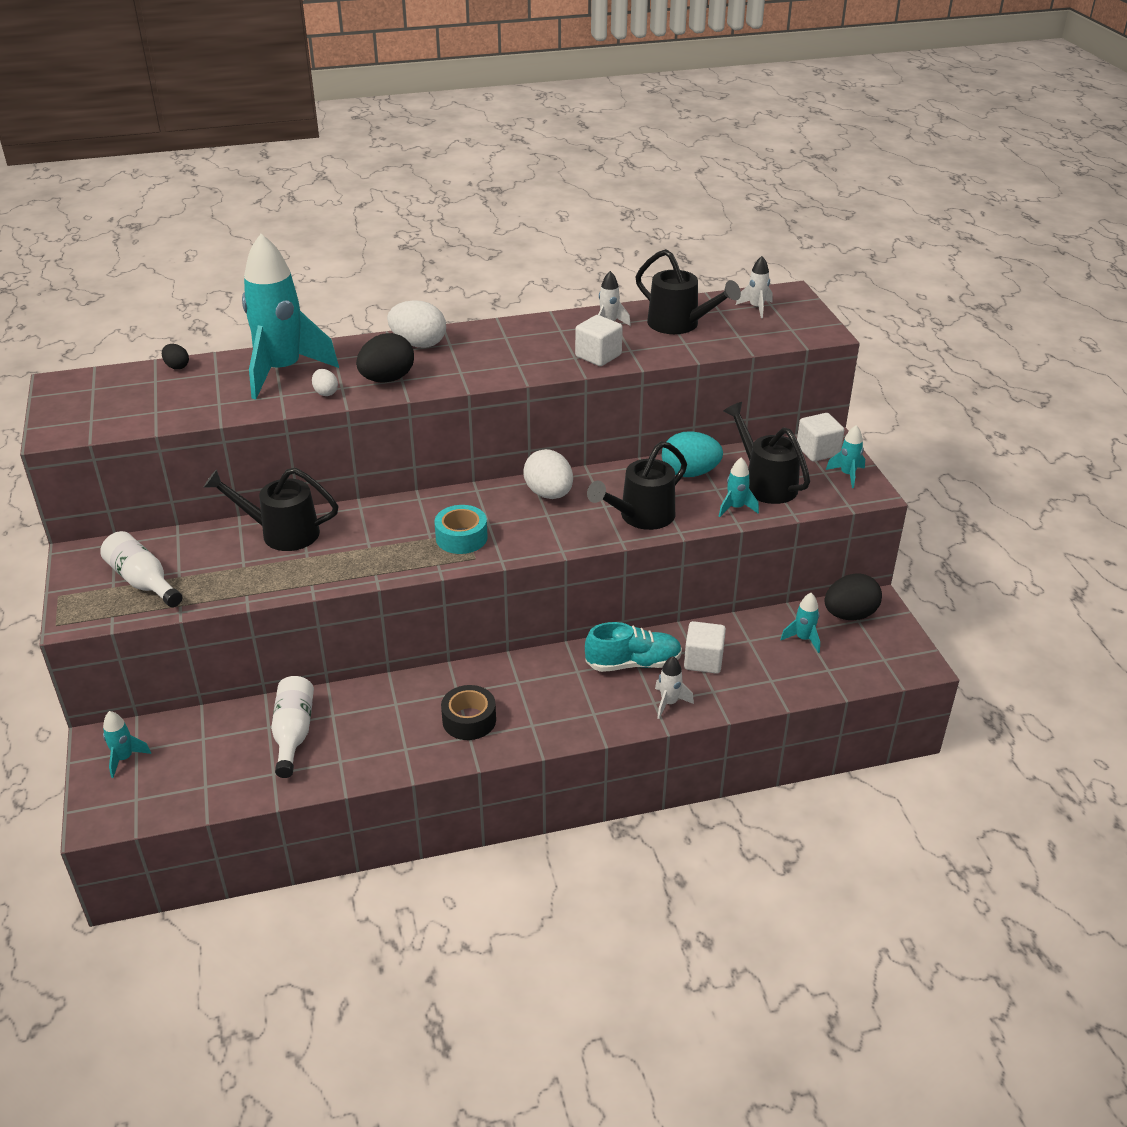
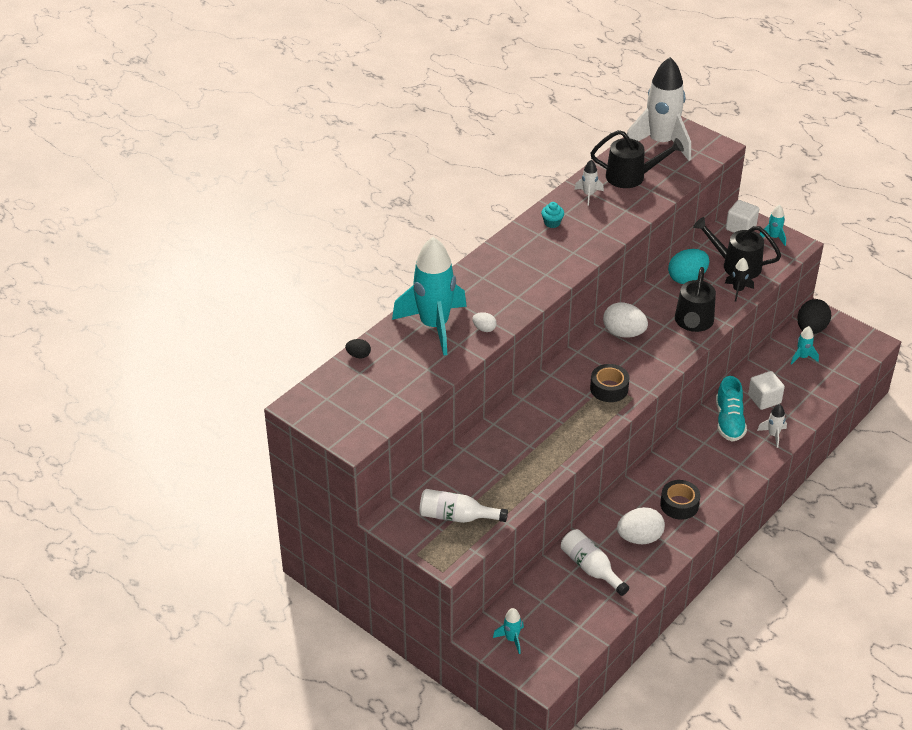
camera: 35 degrees left, 5 degrees up
(281, 533) = (497, 441): black watering can -> none
(387, 379) = (509, 301): black egg -> none
(418, 344) = (492, 264): white egg -> white egg (639, 538)
(461, 537) = (609, 388): turquoise tape -> black tape
(533, 333) = (552, 223): none -> turquoise cupcake
(598, 356) = (612, 223): white cube -> none
(633, 663) = (729, 421): turquoise shoe -> turquoise shoe turned 135 degrees clockwise
(735, 508) = (738, 291): turquoise rocket -> black rocket
(756, 308) = (660, 143): white rocket -> white rocket, size x2.40

